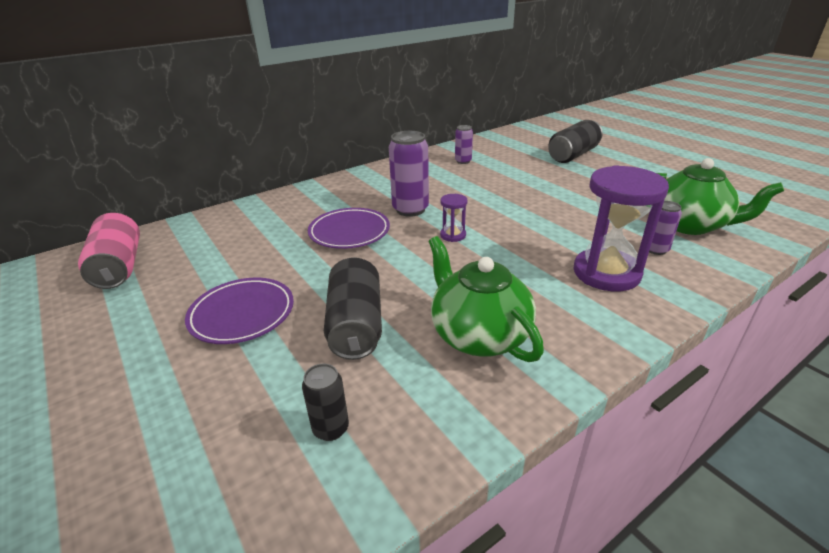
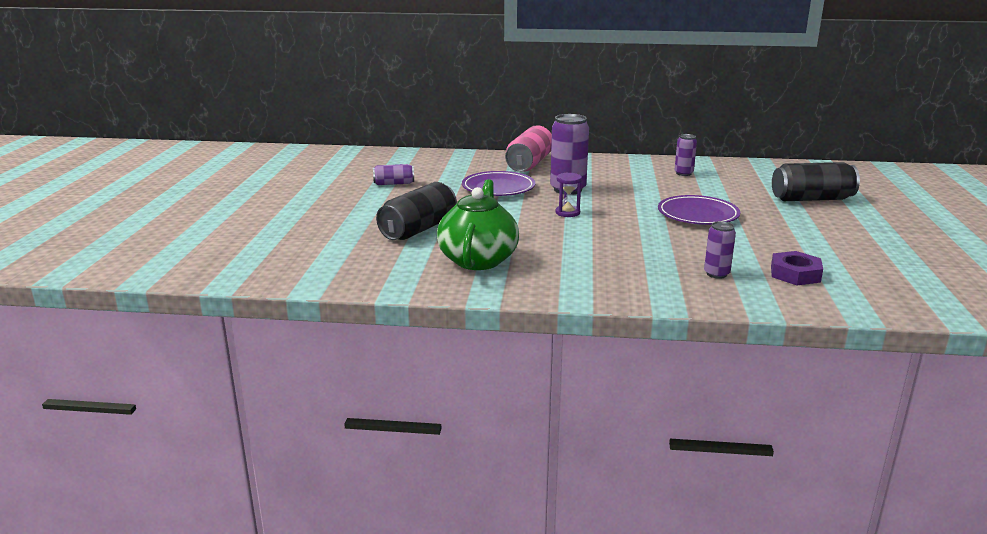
camera: 40 degrees right, 10 degrees down
(119, 267) = (340, 162): pink can -> pink can (529, 164)
(231, 271) = (394, 183): none -> purple can
(242, 314) = (368, 204): purple plate -> purple plate (698, 215)
(331, 428) = (338, 258): black can -> none
(606, 273) = (637, 269): purple hourglass -> none
(689, 225) = (795, 274): green teapot -> purple nut

